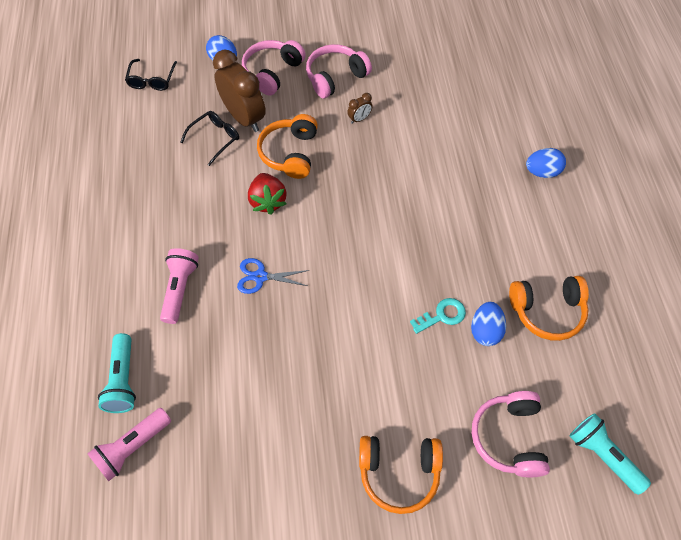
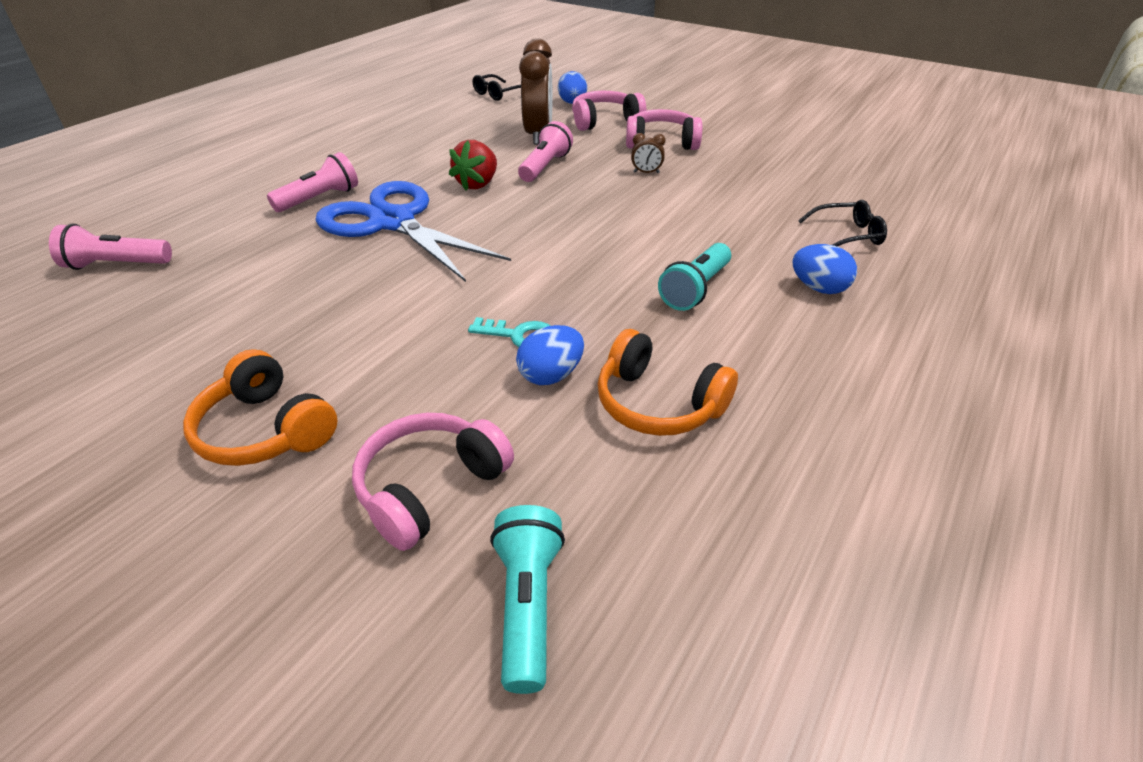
camera: 40 degrees right, 20 degrees down
(123, 380) = (187, 225): turquoise flashlight -> turquoise flashlight (695, 289)
(215, 138) = (495, 136): black glasses -> black glasses (847, 235)
(260, 276) = (393, 222): blue scissors -> blue scissors, size x2.35
(290, 153) = (545, 167): orange headphones -> pink flashlight

